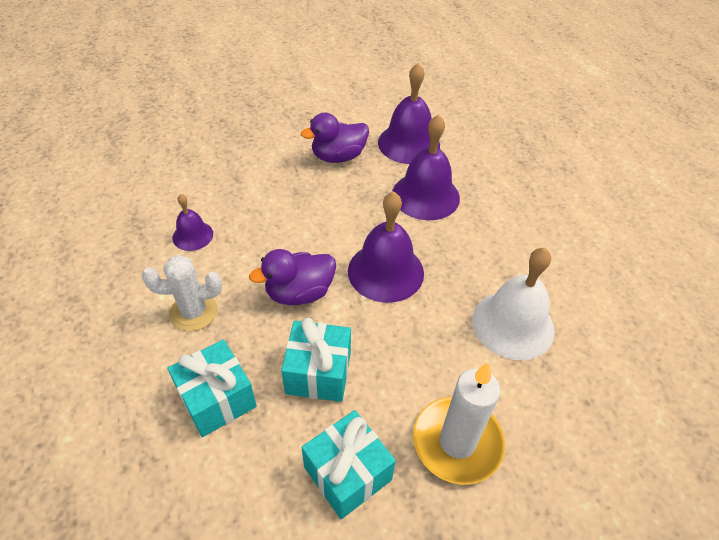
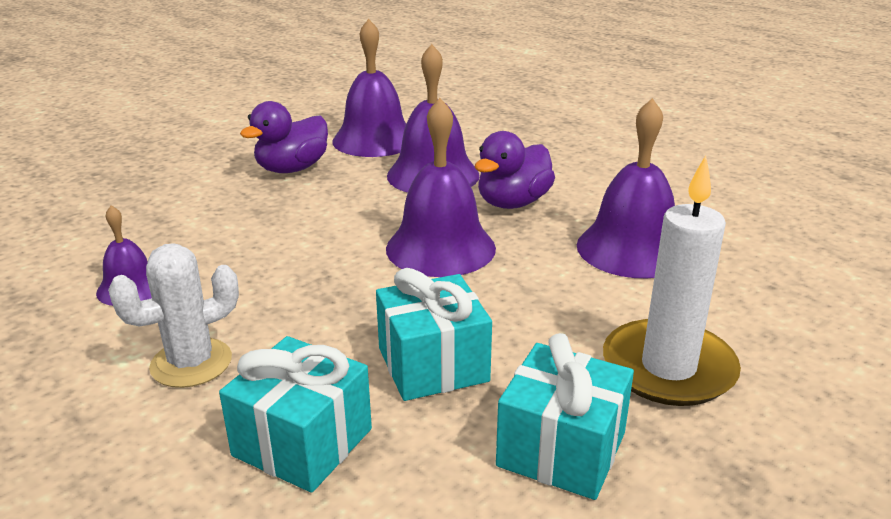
camera: 25 degrees left, 20 degrees down
(299, 293) = (340, 298): purple duck -> purple duck (513, 203)
(513, 324) = (632, 249): white bell -> purple bell

